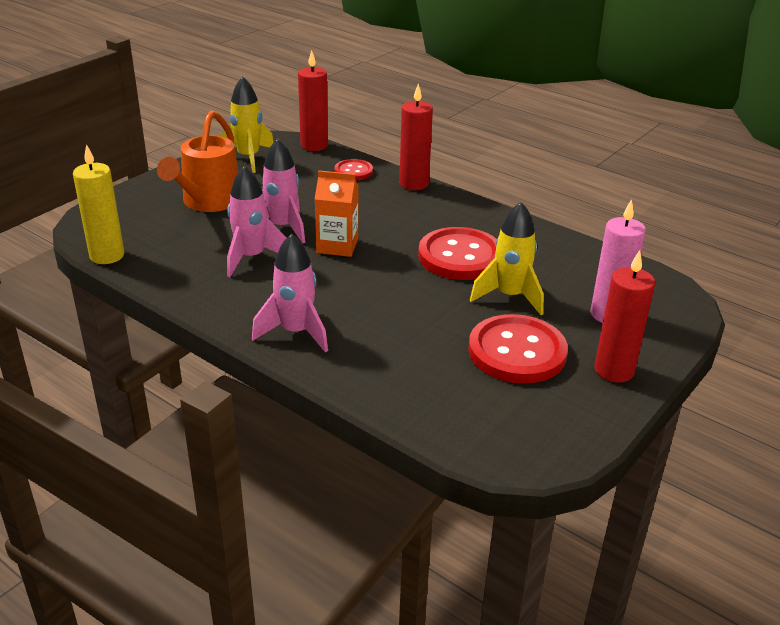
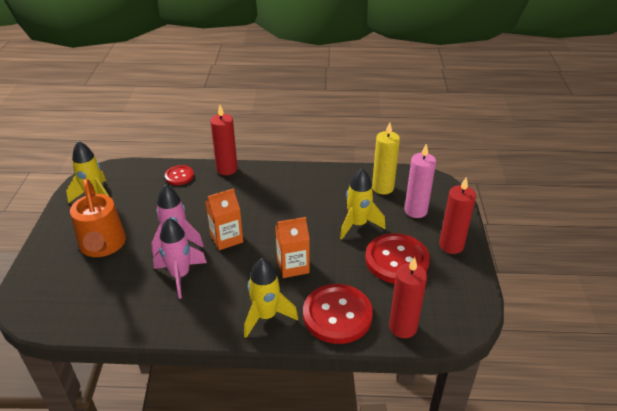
camera: 35 degrees left, 5 degrees up
(107, 255) = (72, 327): yellow candle -> yellow candle (382, 188)
(296, 332) = (266, 316): pink rocket -> yellow rocket
(314, 145) = (132, 166): red candle -> red candle (403, 327)
(380, 301) = (293, 266): none -> orange carton
(460, 256) = (305, 210): red button -> red button (337, 315)

